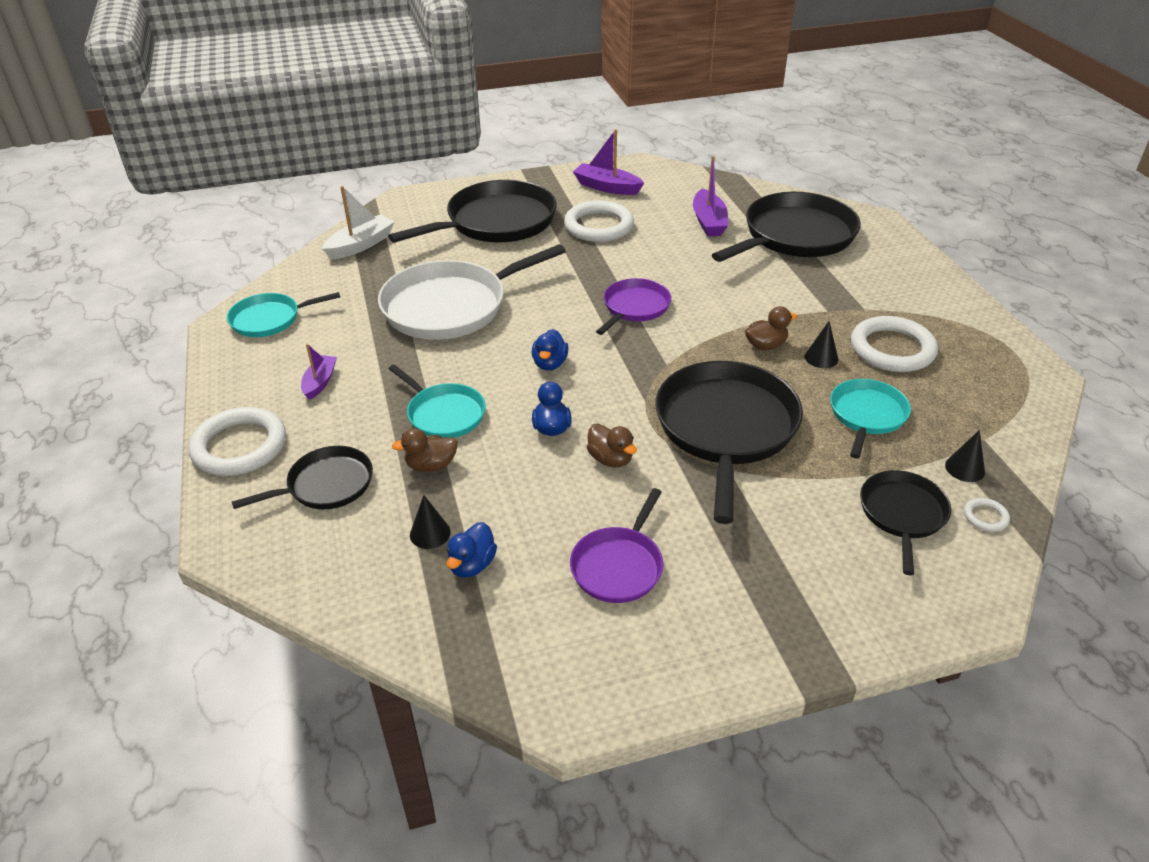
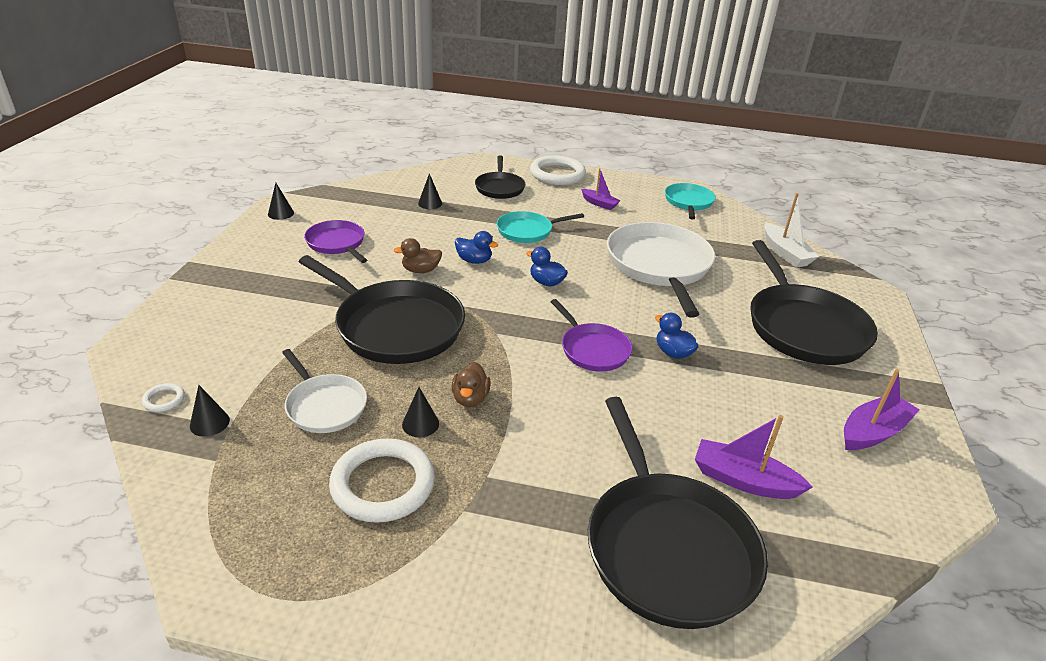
camera: 115 degrees right, 5 degrees down
(431, 465) = (483, 216): brown duck -> none
(472, 565) = (394, 207): blue duck -> blue duck (673, 353)
(593, 689) = (281, 213): none -> black cone
(599, 226) = (768, 388): white ring -> none
(867, 415) = (325, 406): turquoise pan -> white pan
(902, 514) = (223, 361): black pan -> none

